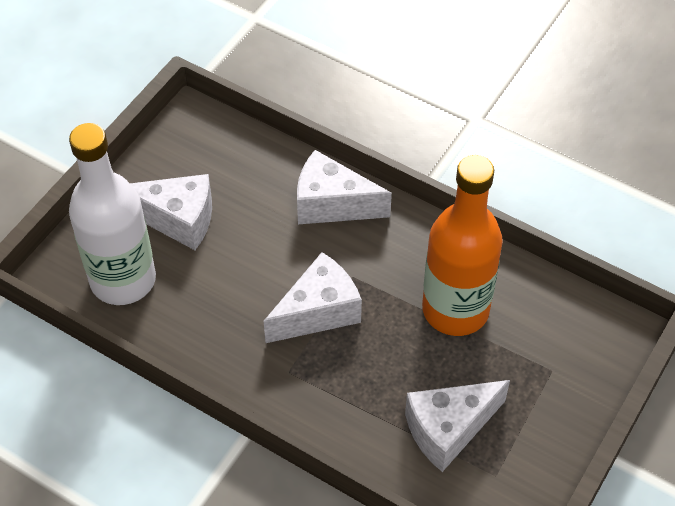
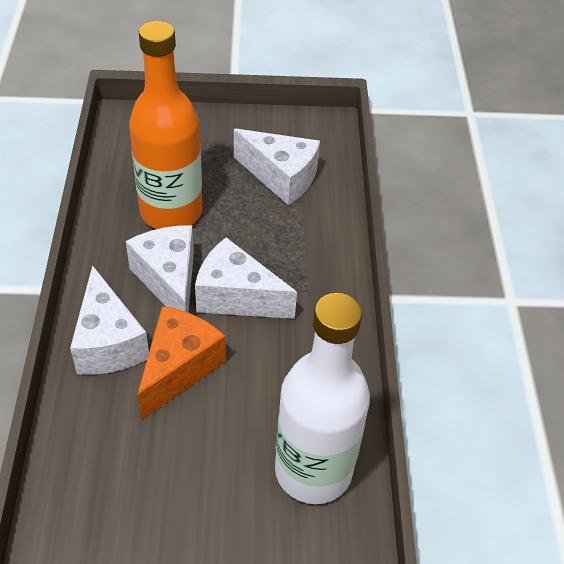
camera: 125 degrees left, 5 degrees down
(177, 220) = (209, 465): white cheese -> white cheese (169, 280)
(274, 239) = (179, 368): none -> orange cheese

